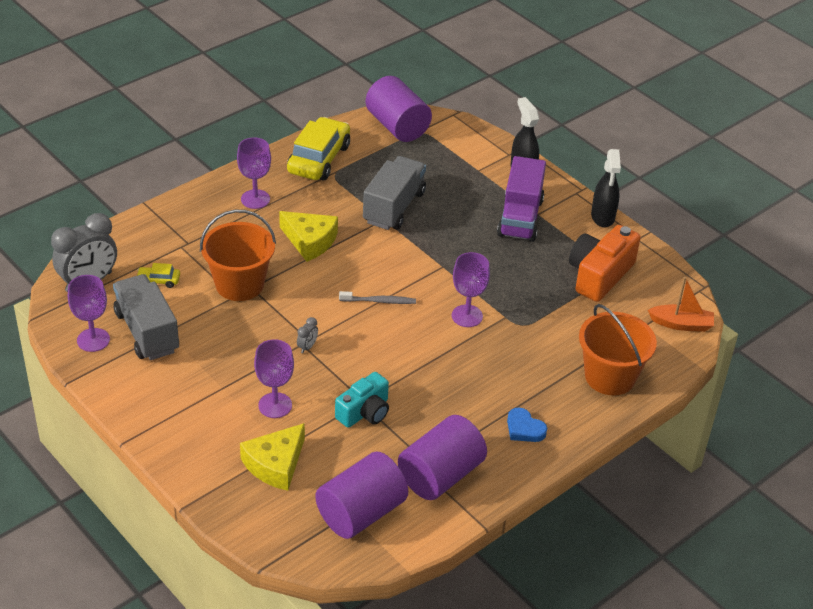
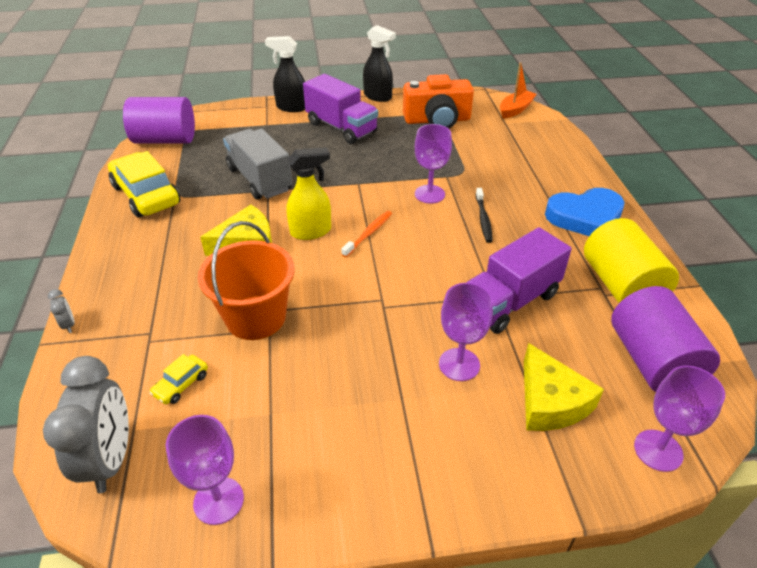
camera: 55 degrees left, 0 degrees up
(147, 332) = (255, 433): grey truck -> none
(255, 199) = (147, 255): purple goblet -> purple goblet (658, 450)
(307, 347) = (391, 304): grey clock -> grey clock (69, 325)
(354, 268) = (311, 231): none -> yellow spray bottle
(364, 412) = (510, 301): turquoise camera -> purple truck
(379, 301) = (368, 234): grey toothbrush -> orange toothbrush
(440, 475) = (620, 286): purple cylinder -> yellow cylinder
(460, 362) = (483, 219): none -> black toothbrush
(524, 428) = (585, 217): blue heart -> blue heart, size x1.86
(599, 275) = (437, 120): orange camera -> orange camera turned 75 degrees counterclockwise
(610, 376) = (550, 156): orange bucket -> none

